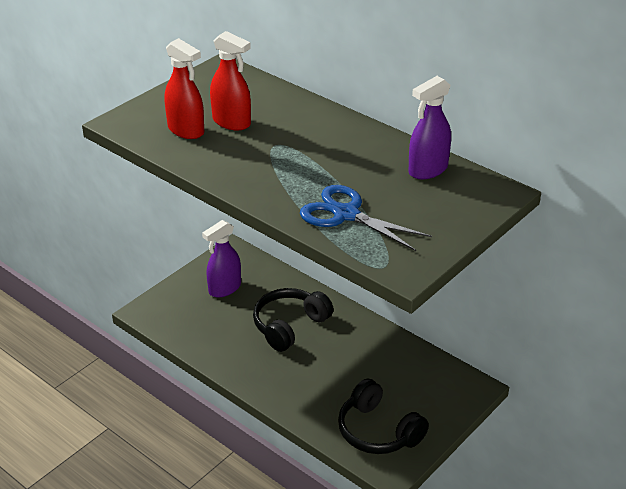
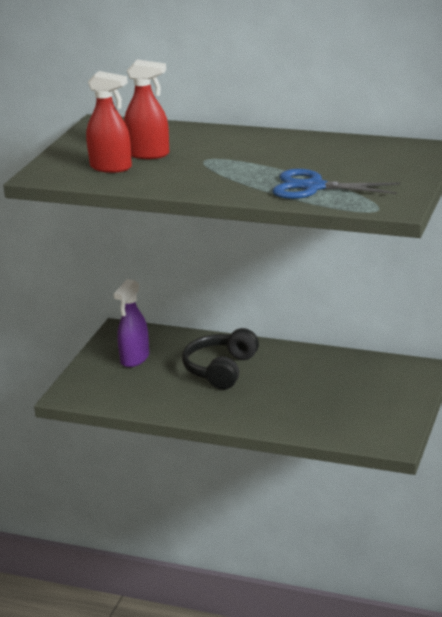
camera: 20 degrees left, 10 degrees down
(378, 431) = (362, 420): black headphones -> none
(427, 170) = (355, 148): purple spray bottle -> none

